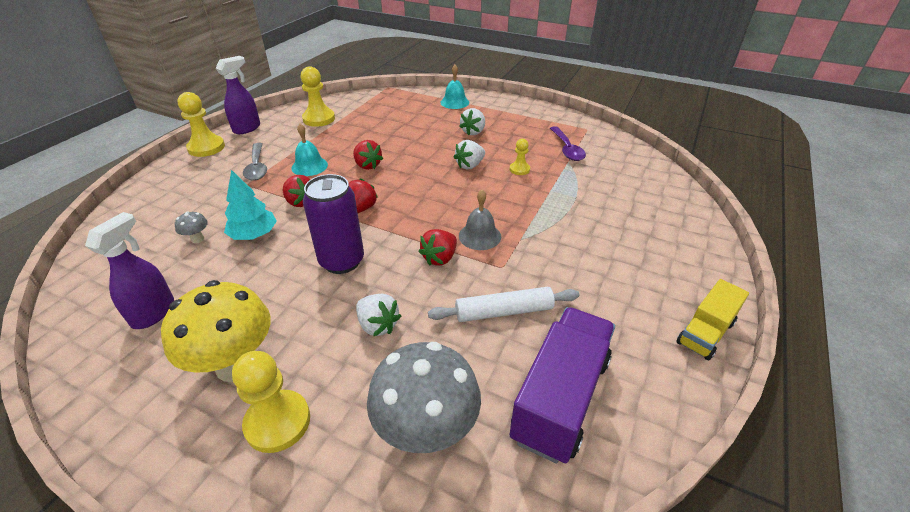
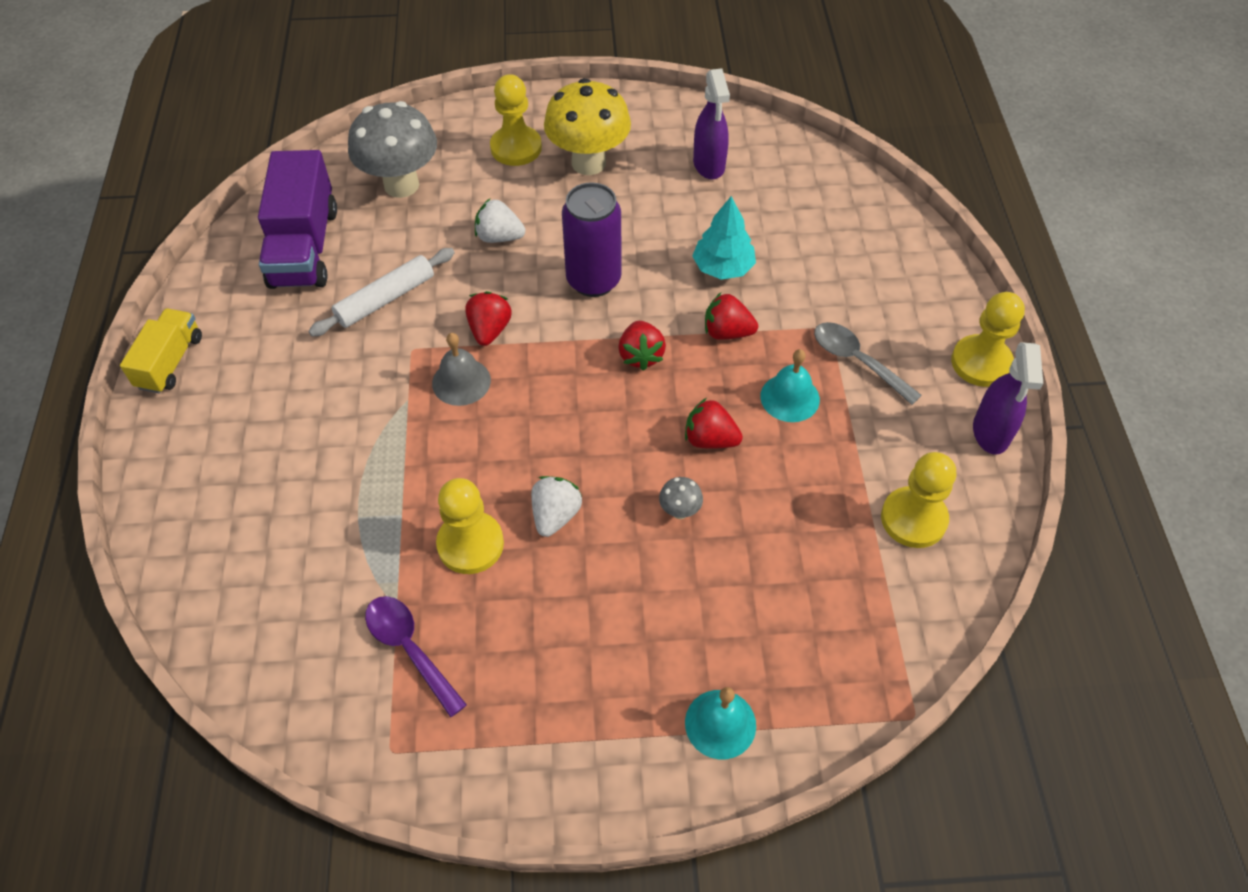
camera: 150 degrees right, 15 degrees up
(197, 239) = (775, 237): grey mushroom -> grey mushroom (679, 511)
(473, 132) = (609, 621): white strawberry -> none
(519, 169) = (470, 544): yellow pawn -> yellow pawn, size x1.80

